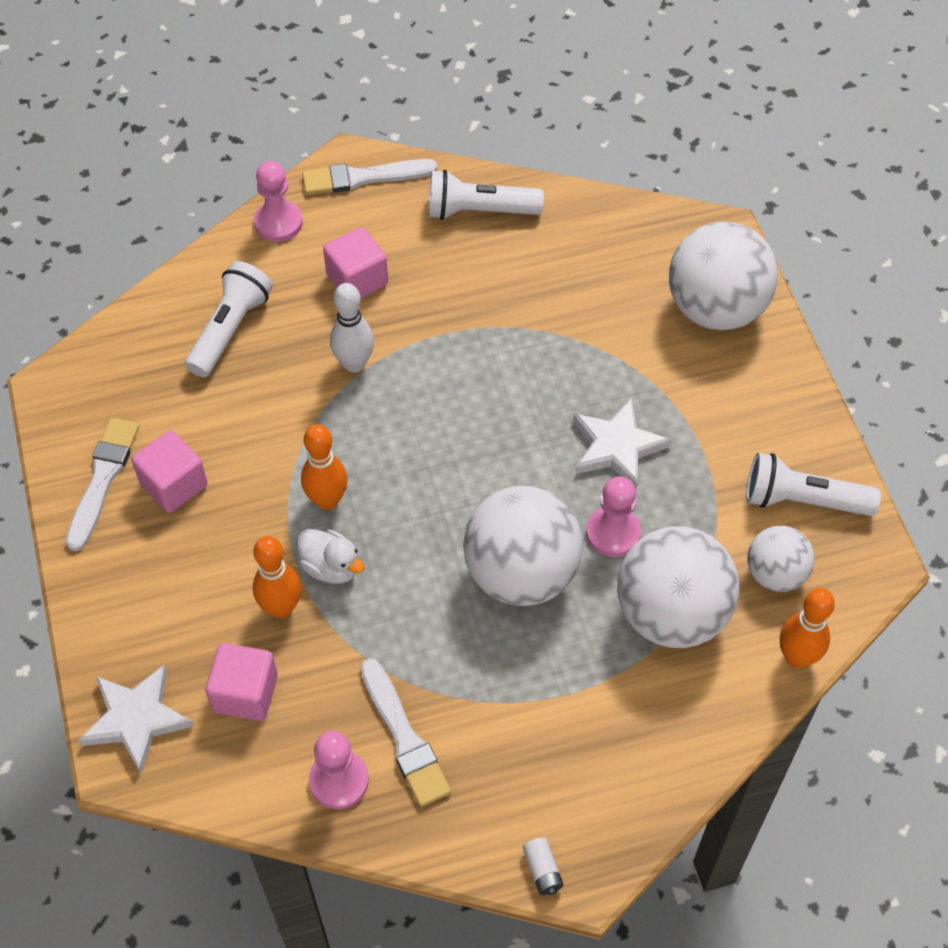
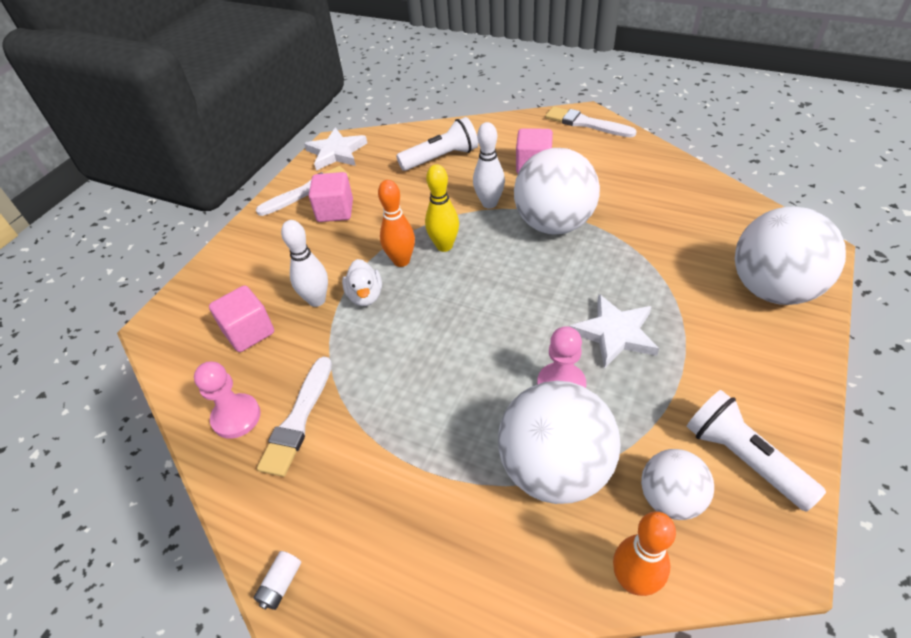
camera: 45 degrees right, 10 degrees down
(136, 719) = (187, 309): white star -> white star (336, 152)
(278, 223) = (517, 124): pink pawn -> none
(281, 607) = (317, 300): orange bowling pin -> white bowling pin
(357, 451) = (444, 246): none -> yellow bowling pin
(479, 211) = (642, 165): white flashlight -> none
(521, 573) = (472, 370): white ball -> white ball (554, 224)

